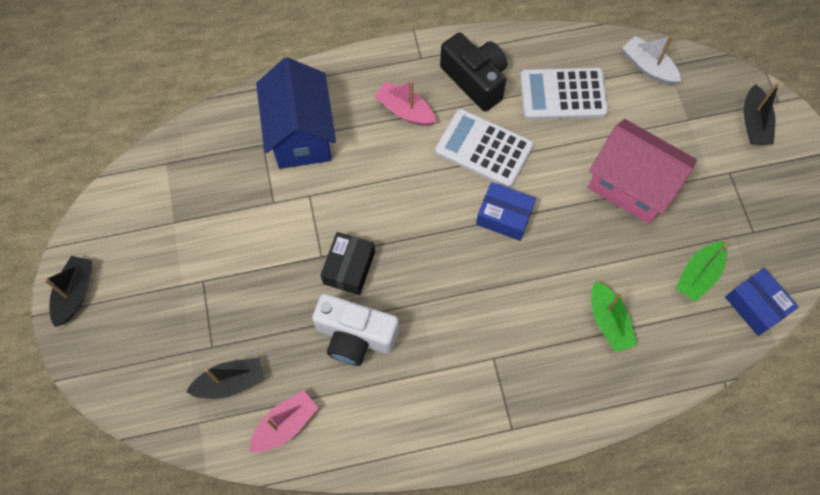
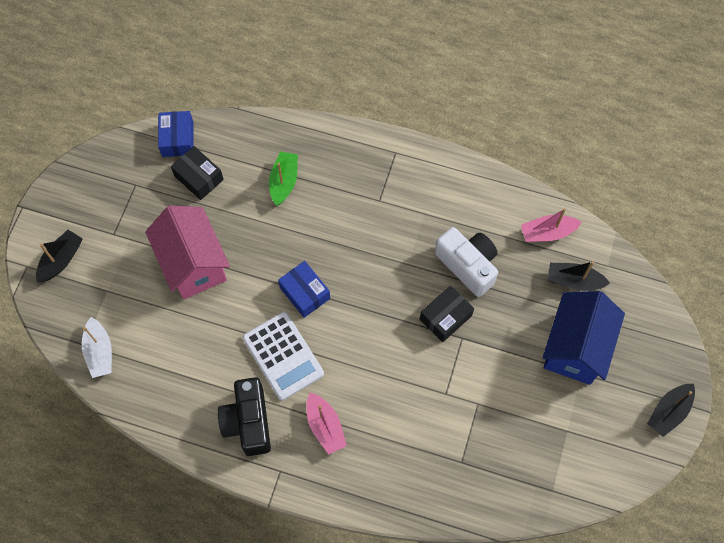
camera: 150 degrees left, 0 degrees up
(301, 134) = (425, 453): blue house -> blue house (575, 347)
(563, 94) = (186, 367): white calculator -> none
(698, 275) = (198, 178): green boat -> black box

